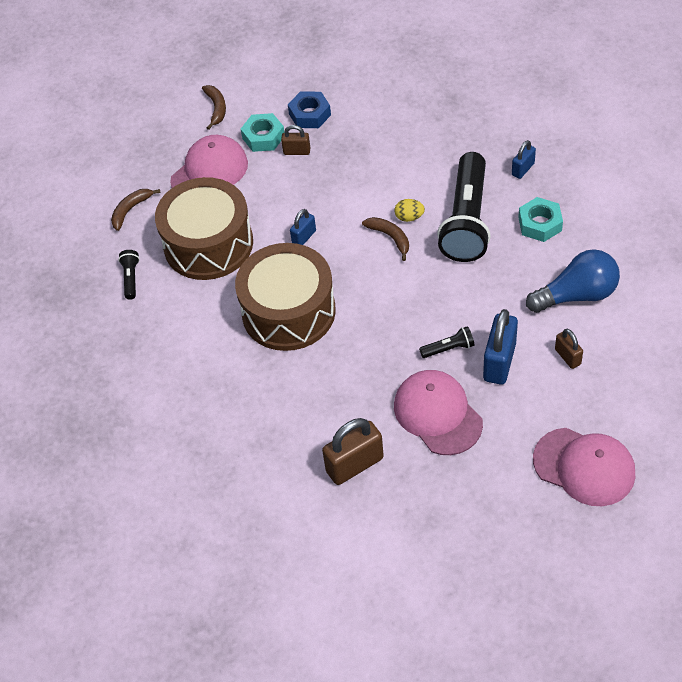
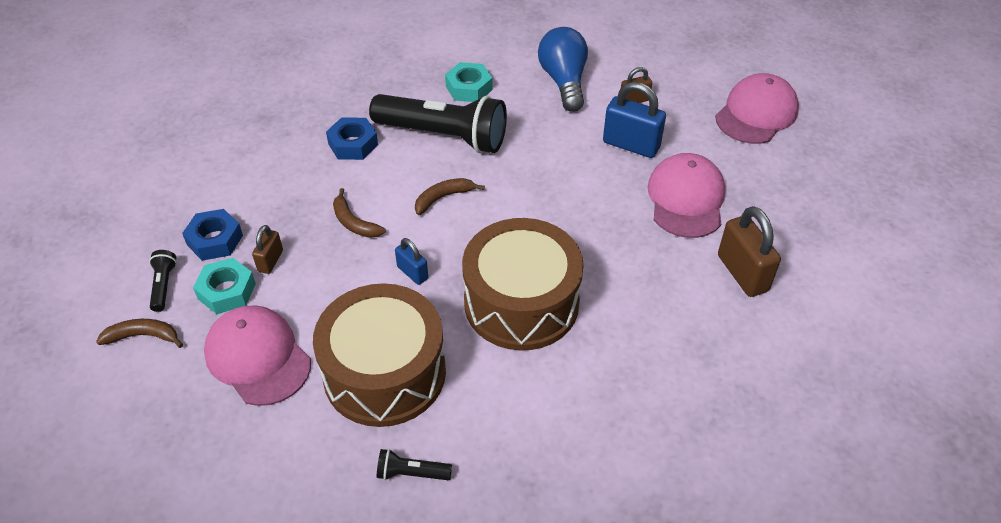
camera: 85 degrees left, 5 degrees down
(130, 210) = (282, 462): brown banana -> brown banana (354, 222)
(409, 217) = (420, 178): yellow egg -> none
(437, 163) = (353, 144): none -> blue nut
(437, 414) = (686, 199): pink cap -> pink cap turned 120 degrees clockwise
(448, 348) = (606, 177): black flashlight -> black flashlight (164, 285)
(523, 169) = (392, 86): blue padlock -> none

